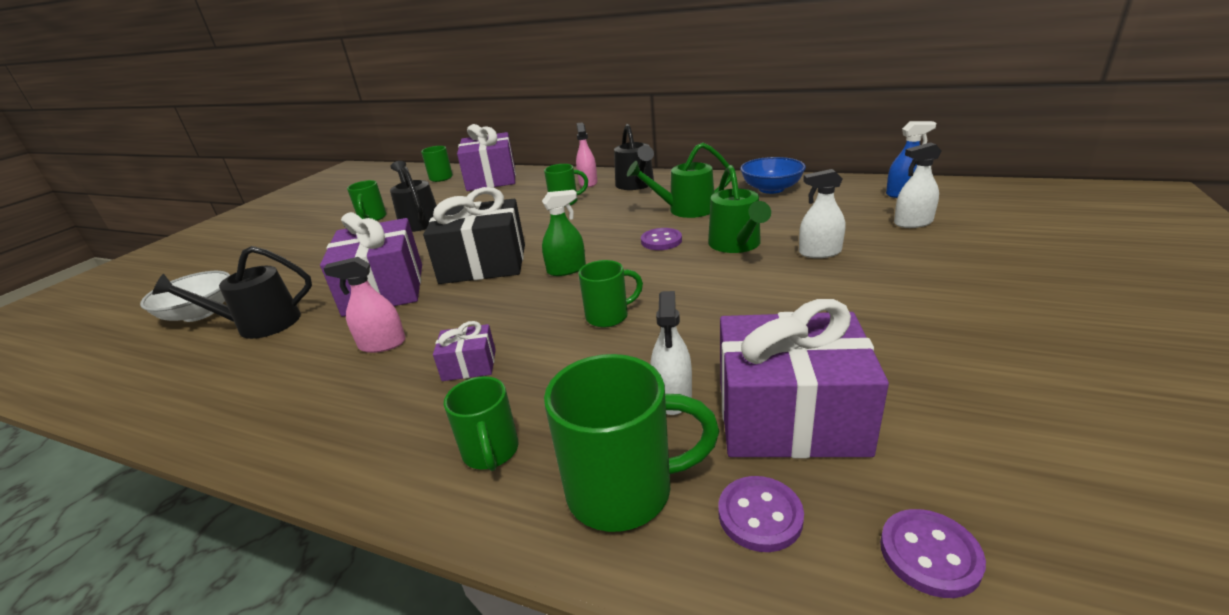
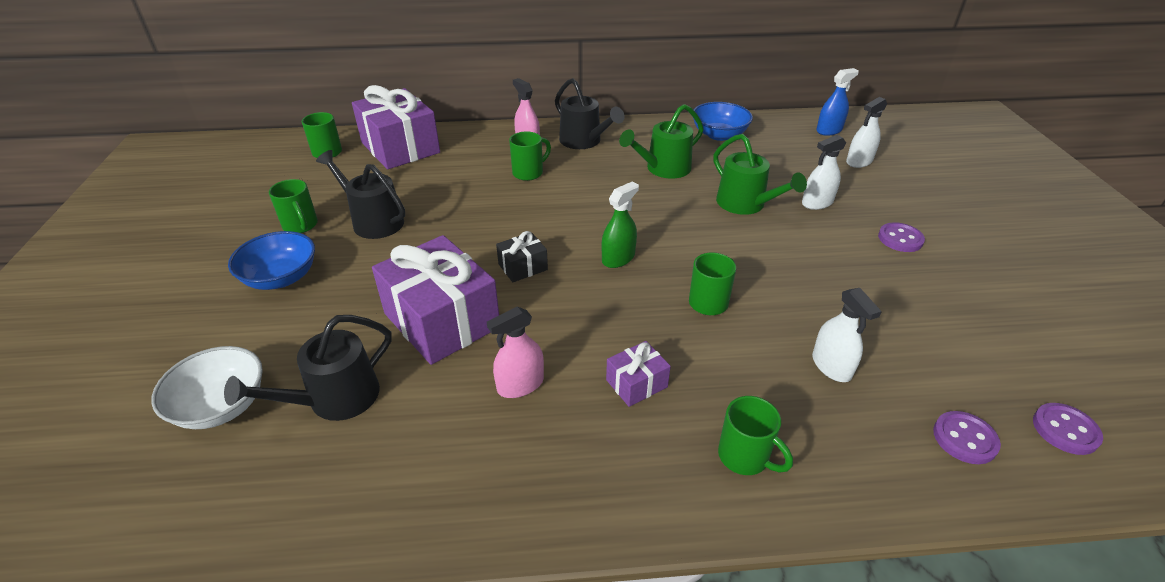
camera: 30 degrees left, 10 degrees up
(323, 246) = (281, 278): none -> blue bowl
(483, 264) = (523, 267): black gift -> black gift, size x0.46
(624, 490) = (870, 452): green mug -> none
(661, 241) = (676, 210): purple button -> purple button (900, 239)
(790, 416) = (920, 359): purple gift -> none

